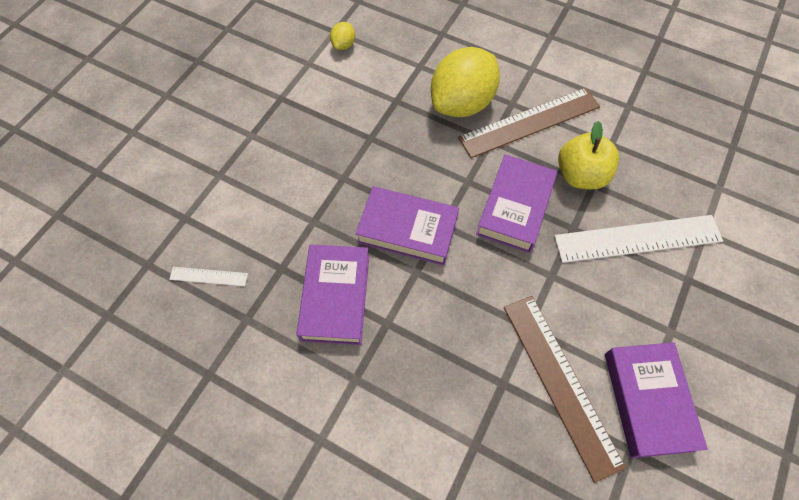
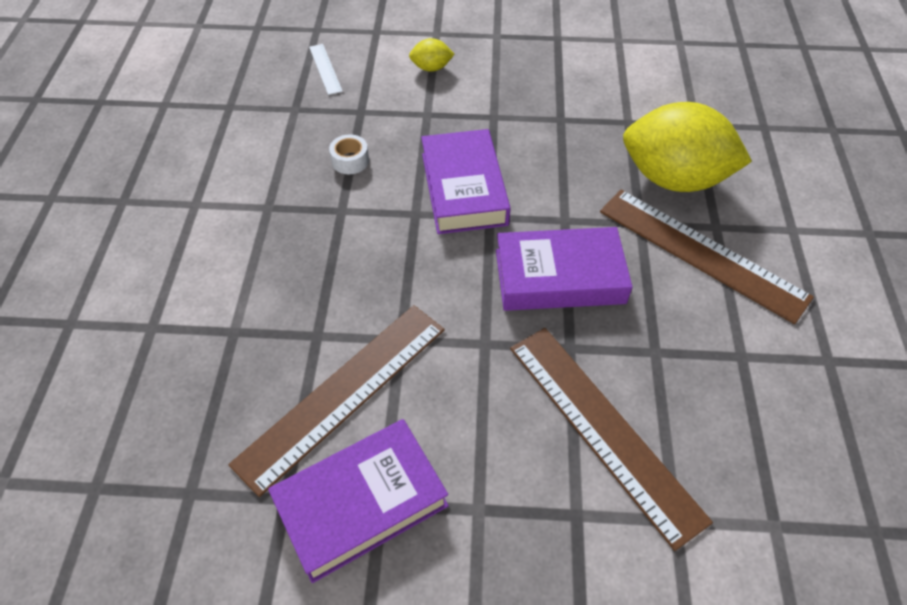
camera: 65 degrees right, 10 degrees down
(335, 297) = (350, 161): purple book -> white tape
(343, 45) = (667, 55): yellow lemon -> yellow lemon (431, 68)
(580, 175) = (659, 333): yellow apple -> none
(638, 239) = (603, 430): white ruler -> brown ruler

